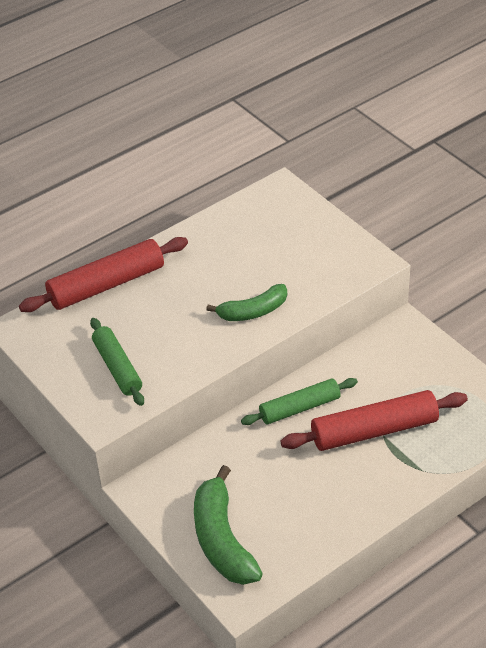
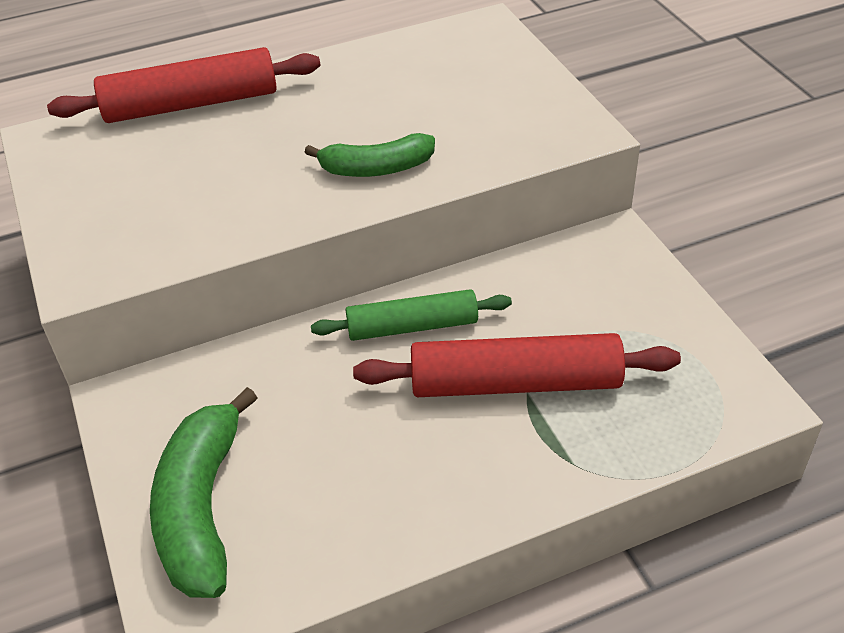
camera: 15 degrees right, 0 degrees up
(117, 367) = (143, 210): green rolling pin -> none

